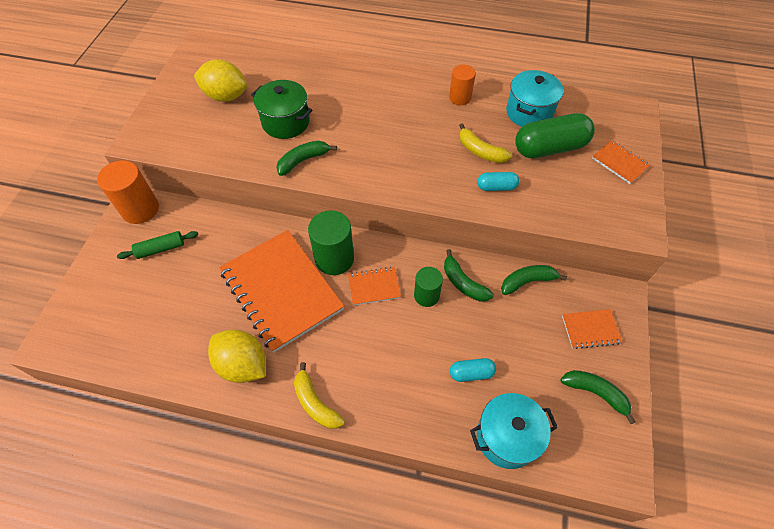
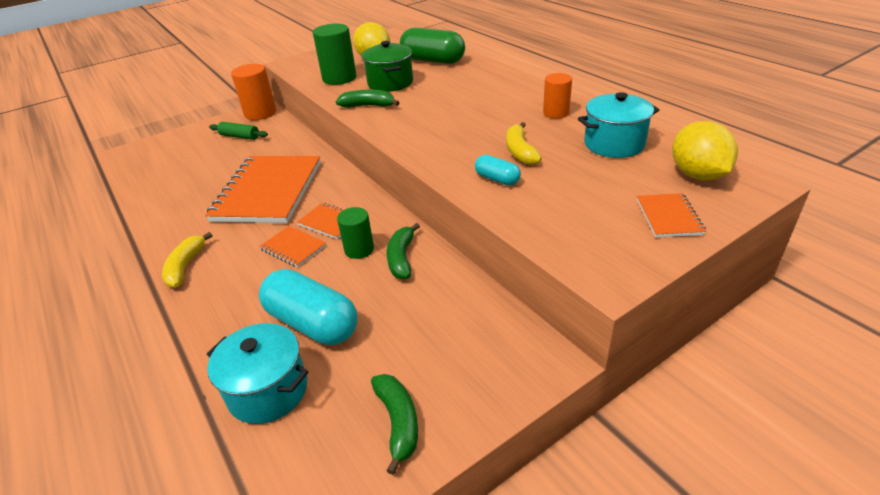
camera: 45 degrees right, 20 degrees down
(243, 365) = (184, 218): yellow lemon -> yellow lemon (697, 175)
(334, 259) = (329, 191): green cylinder -> green cylinder (339, 78)
(471, 373) = (312, 323): turquoise capsule -> turquoise capsule, size x2.01
(527, 281) = (462, 290): green banana -> none
(549, 148) = (598, 175): green capsule -> green capsule (433, 60)
(590, 329) = (472, 367): orange notebook -> orange notebook (293, 248)

